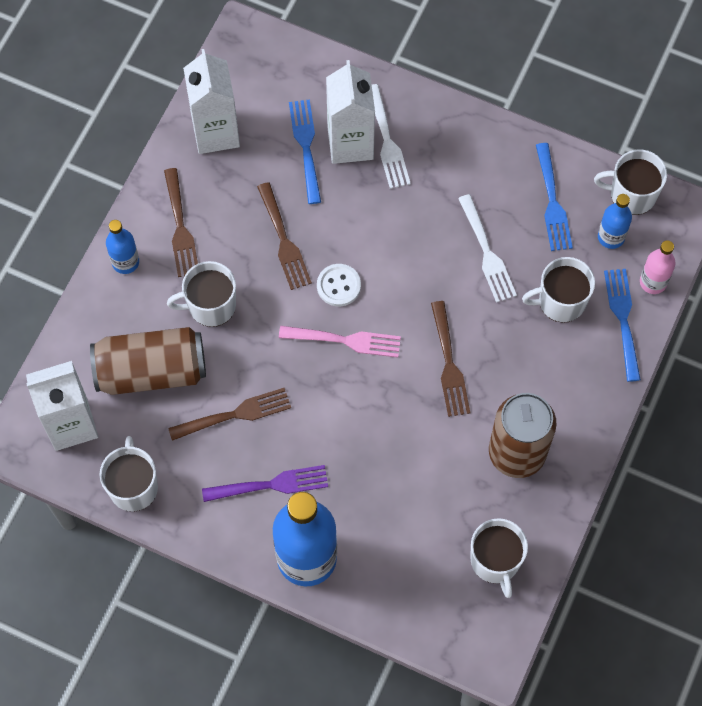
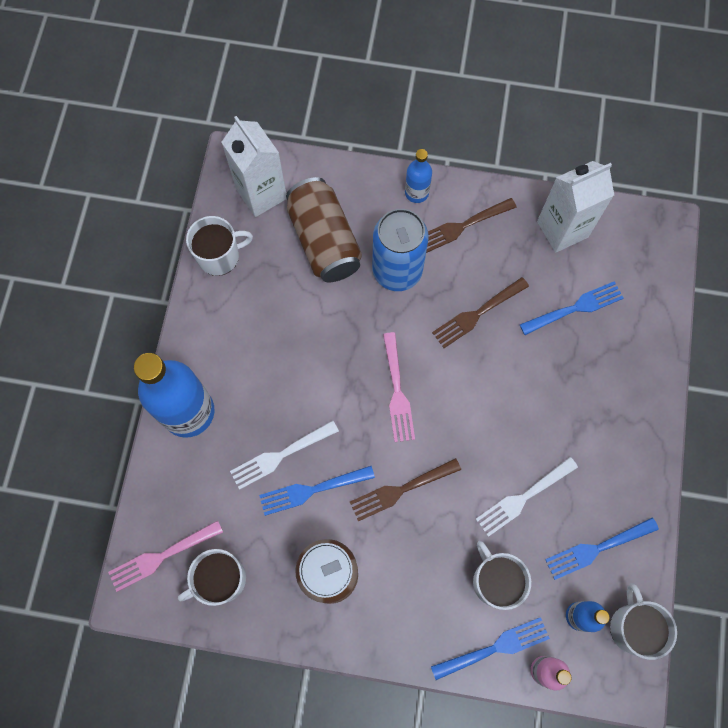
camera: 75 degrees right, 5 degrees up
(210, 306) = (397, 271): white mug -> blue can
(235, 414) = (303, 318): brown fork -> none
(271, 485) = (247, 364): purple fork -> none
(338, 286) = (448, 372): white button -> none
(350, 143) = (592, 345): white carton -> none
(387, 141) = (606, 377): white fork -> white fork (280, 455)
(426, 450) = (312, 490): none -> blue fork
(456, 617) = (161, 556): none -> pink fork

